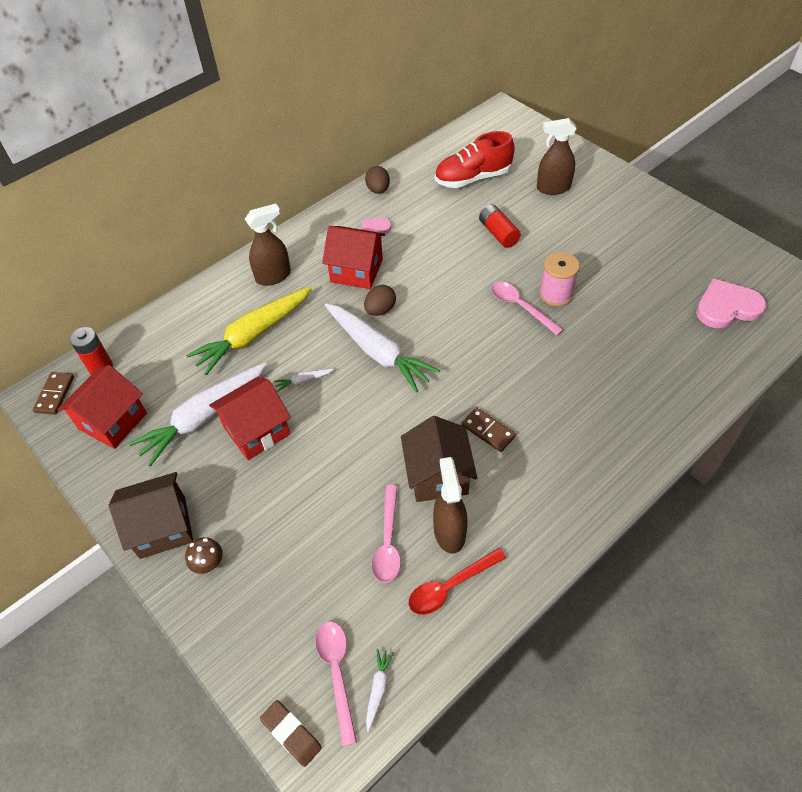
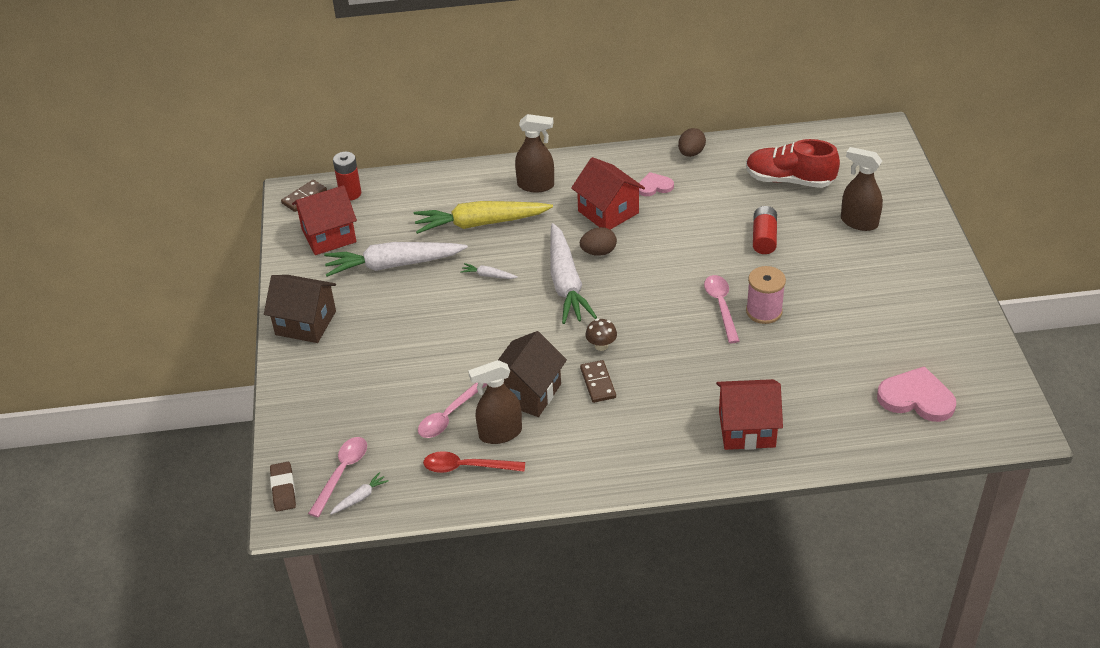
camera: 35 degrees right, 10 degrees down
(208, 563) = (316, 362): brown mushroom -> brown mushroom (601, 346)
(256, 430) = (423, 293): red house -> red house (746, 429)
(449, 532) = (500, 433): brown spray bottle -> brown spray bottle turned 135 degrees counterclockwise

